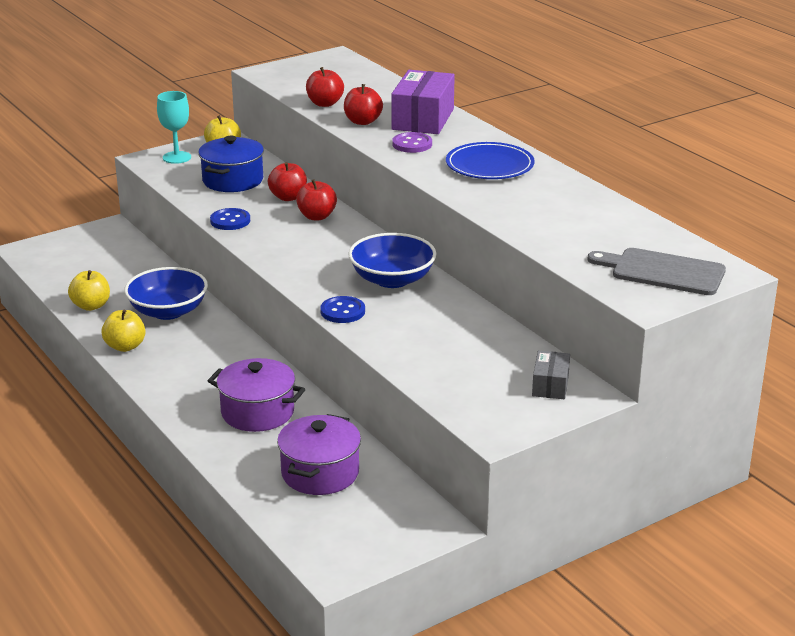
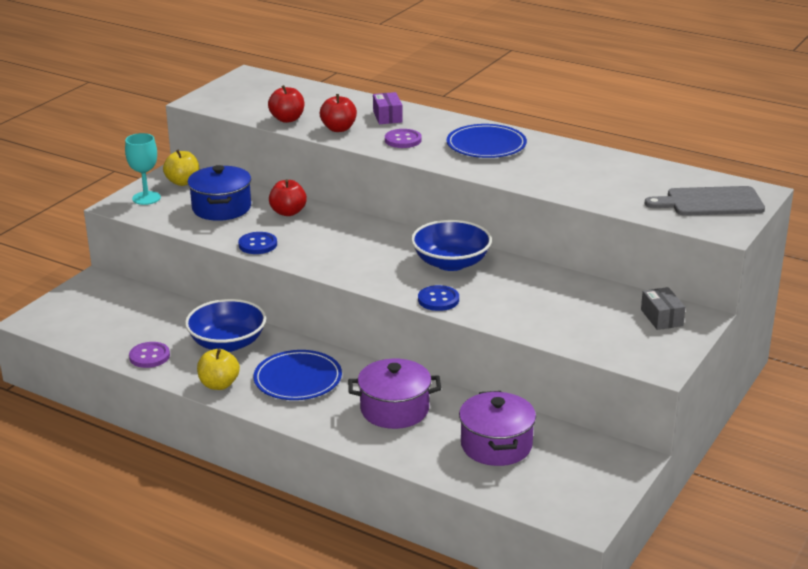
camera: 25 degrees left, 0 degrees up
(91, 306) = (149, 356): yellow apple -> purple button
(198, 360) = (298, 379): none -> blue plate
(317, 216) = (331, 224): red apple -> none
(423, 119) = (387, 117): purple box -> purple box, size x0.54

